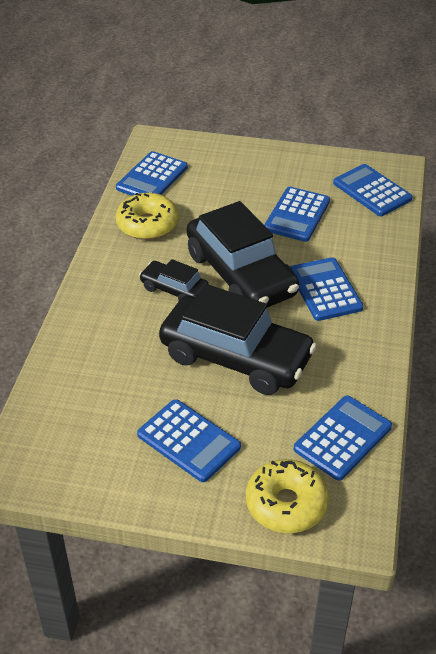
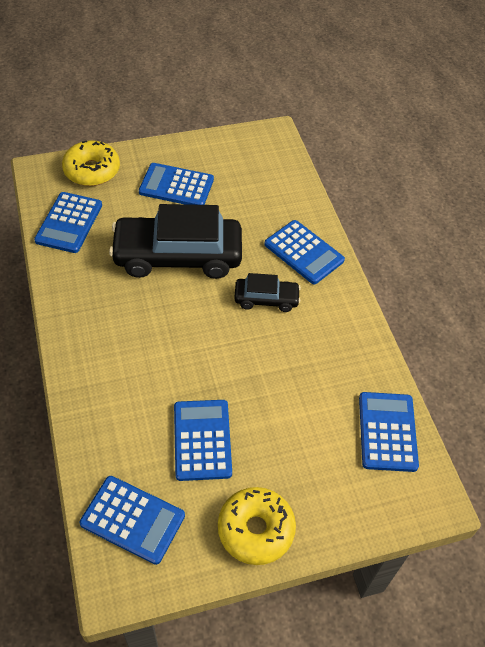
camera: 150 degrees right, 10 degrees up
(147, 224) = (342, 363): yellow donut -> yellow donut (256, 529)
(241, 274) = (218, 337): black car -> none
(325, 289) = (132, 350): blue calculator -> blue calculator (303, 252)

